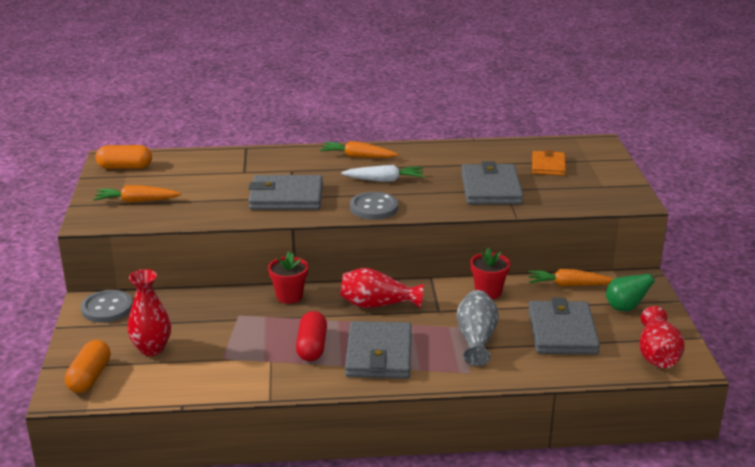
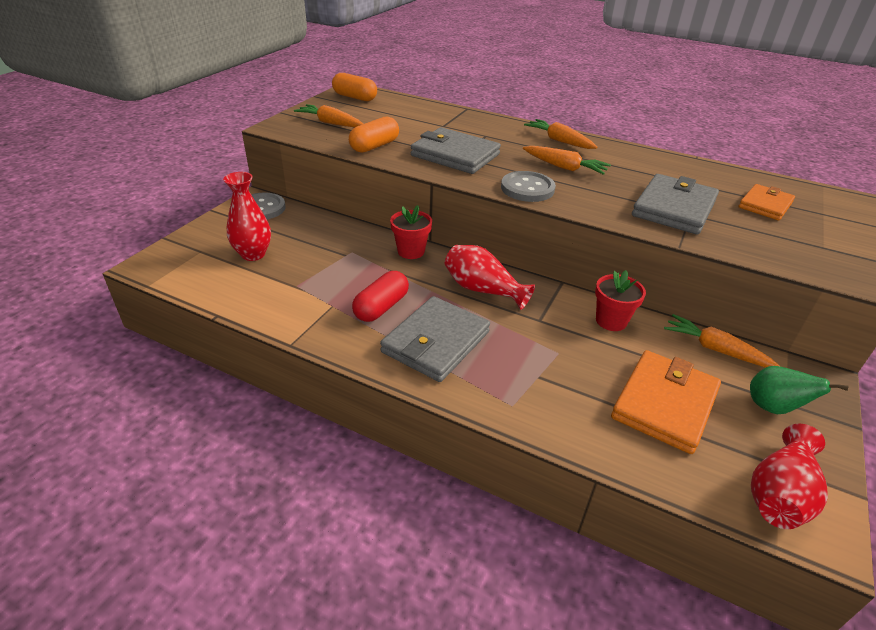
camera: 30 degrees right, 10 degrees up
(89, 377) = (182, 259): orange capsule -> orange capsule (374, 146)
(384, 180) = (564, 167): white carrot -> orange carrot
(476, 339) = (553, 369): grey vase -> none
(562, 332) = (664, 404): grey wallet -> orange wallet

